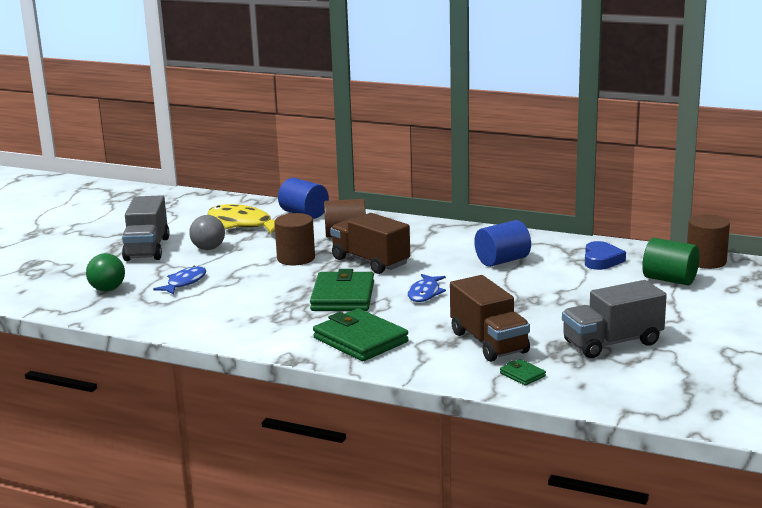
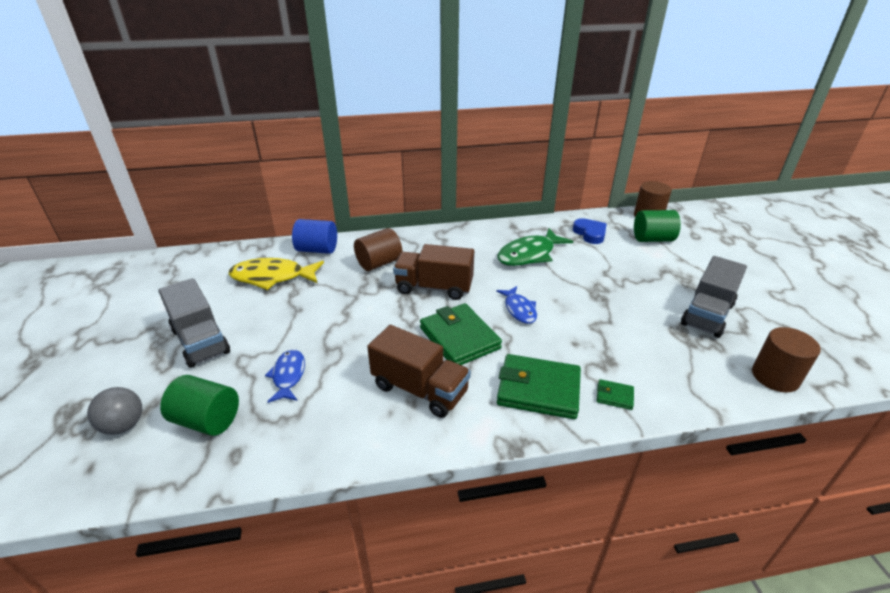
camera: 35 degrees left, 15 degrees up
(107, 289) = (207, 420): green ball -> green cylinder
(208, 248) = (268, 319): grey ball -> grey ball (124, 425)
(296, 258) = (366, 304): brown cylinder -> brown cylinder (775, 376)
(489, 342) = (634, 349): brown truck -> brown truck (419, 389)
(502, 261) = (529, 255): blue cylinder -> green fish
(522, 375) = (704, 377): green wallet -> green wallet (614, 396)

